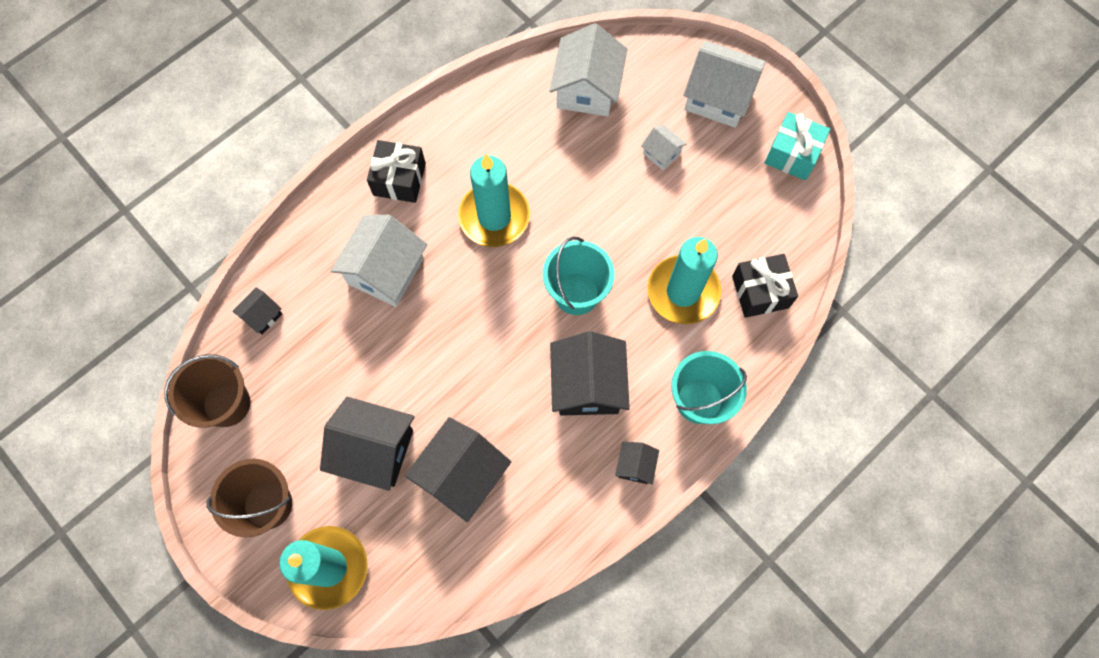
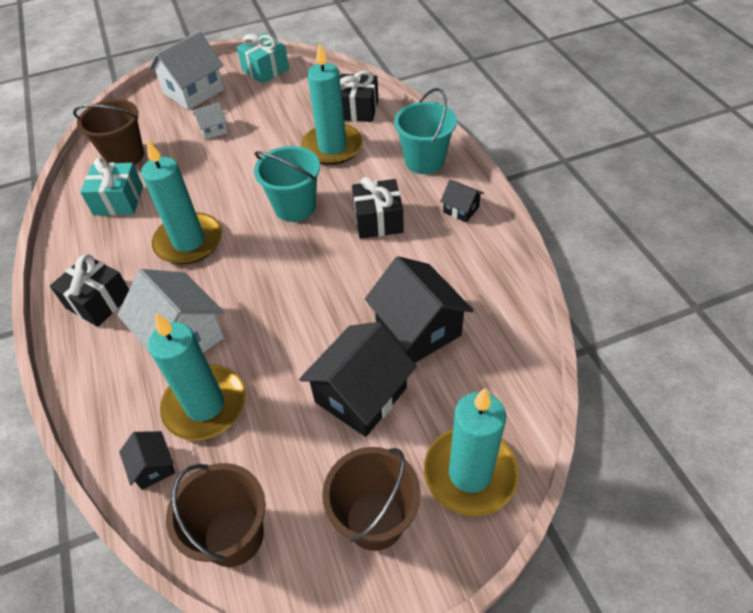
camera: 65 degrees left, 20 degrees down
(326, 326) = (205, 405): none -> turquoise candle
(523, 121) = (118, 200): none -> turquoise gift
(587, 89) = (125, 156): white house -> brown bucket
(587, 385) = (378, 220): black house -> black gift

